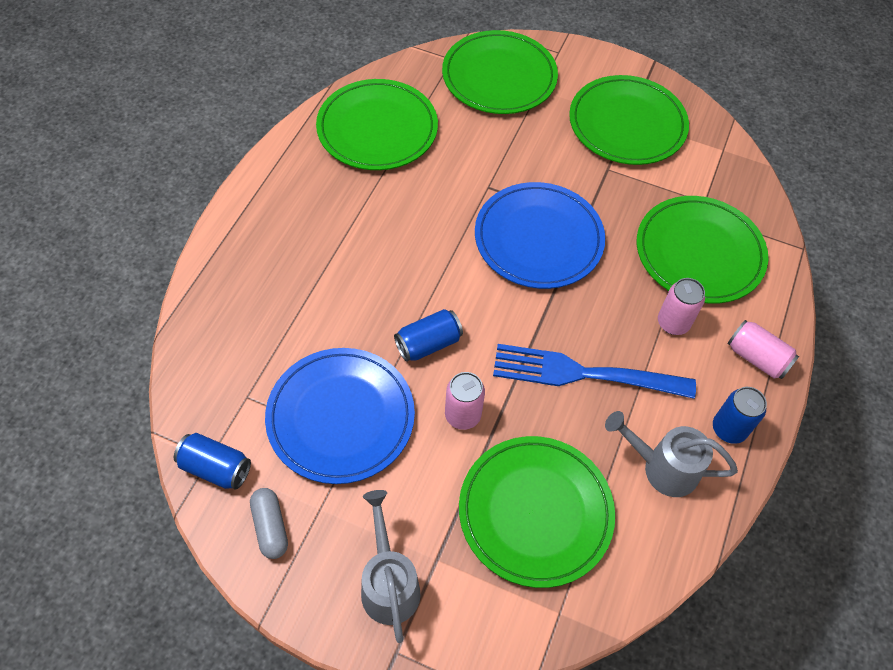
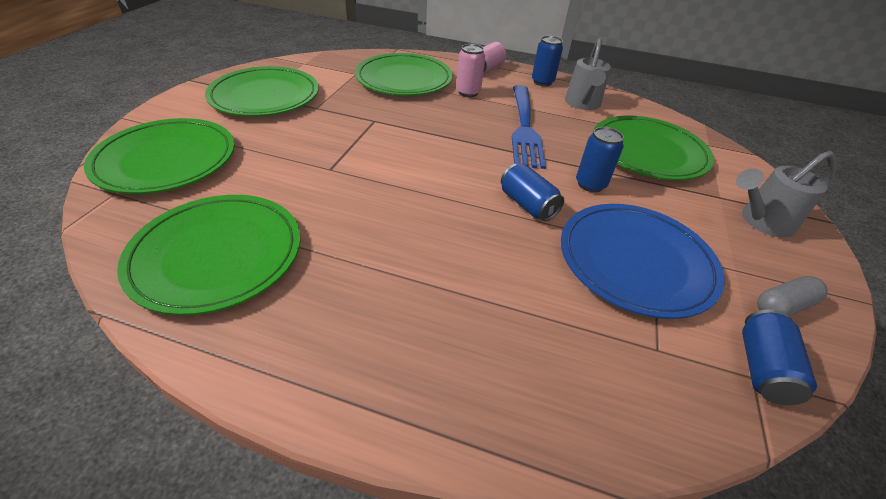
camera: 95 degrees left, 15 degrees down
(462, 415) = (590, 184): pink can -> blue can
(538, 238) = (395, 142): blue plate -> none

